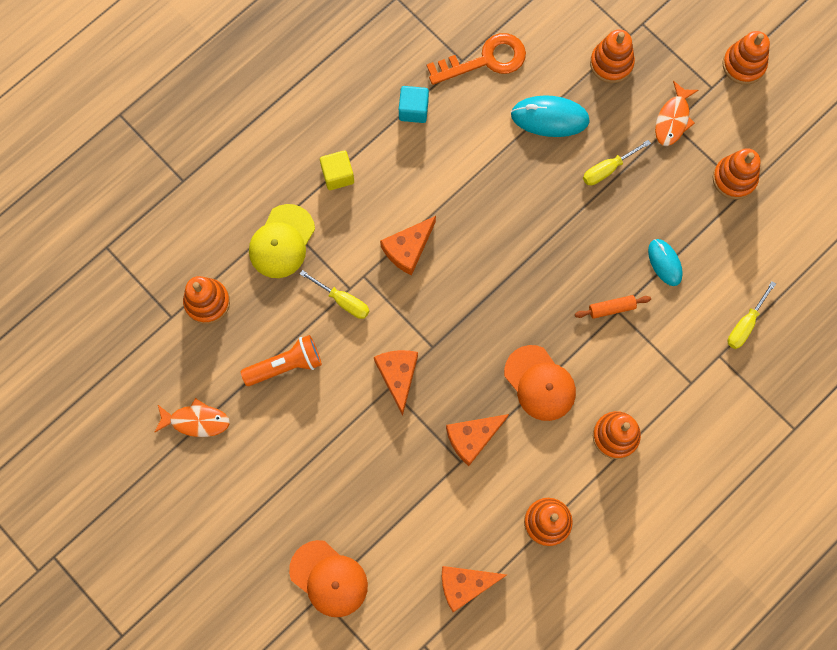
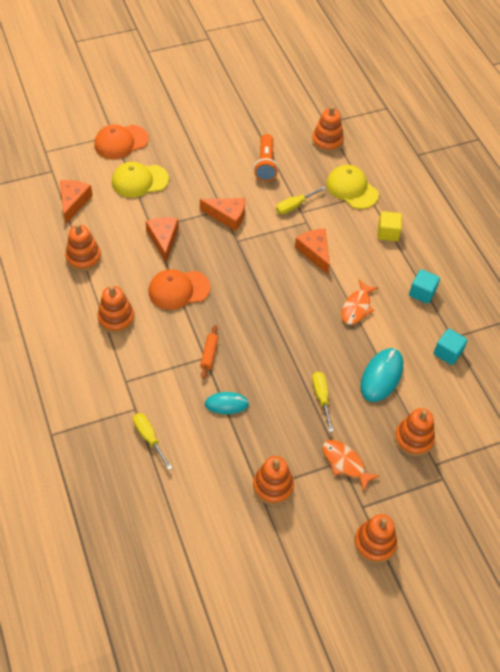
camera: 110 degrees right, 20 degrees down
(196, 421) = (253, 114): orange fish -> orange fish (357, 307)
(388, 516) = (139, 181): none -> yellow cap
(485, 60) = (447, 353): orange key -> turquoise cube

